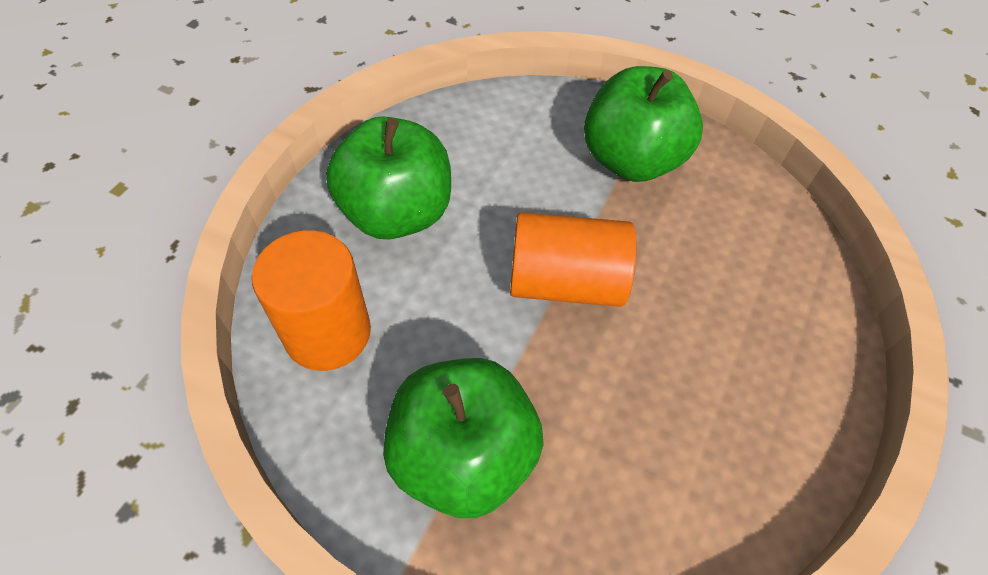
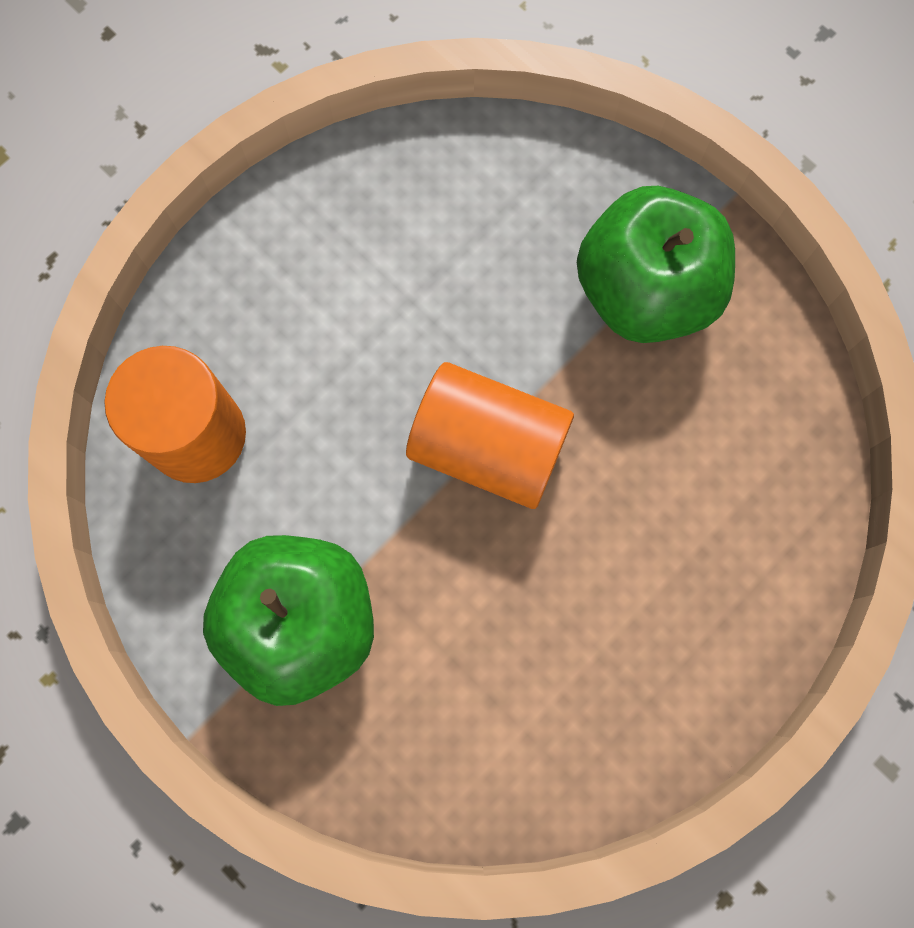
camera: 20 degrees right, 20 degrees up
(396, 213) = (317, 292): green apple -> none

